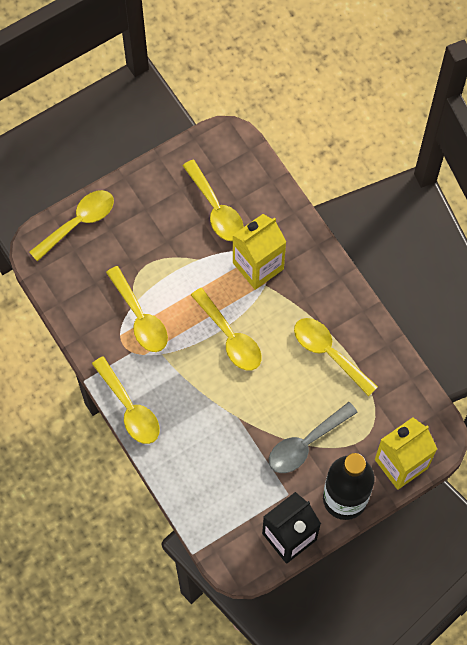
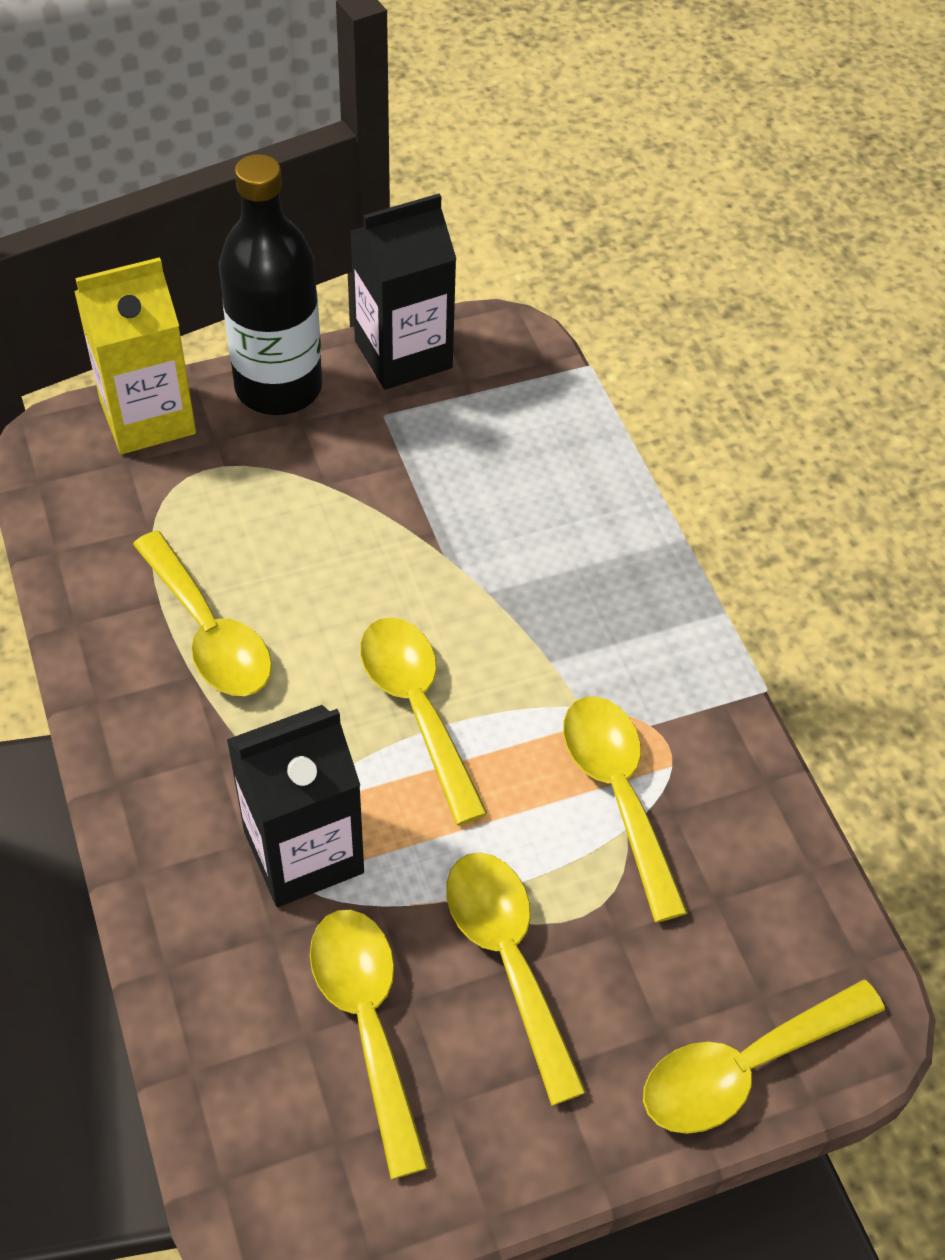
camera: 170 degrees left, 15 degrees down
(130, 408) = (671, 616): yellow spoon -> yellow spoon (507, 959)
(258, 266) = (303, 852): yellow carton -> black carton
(306, 444) = (320, 484): grey spoon -> none

